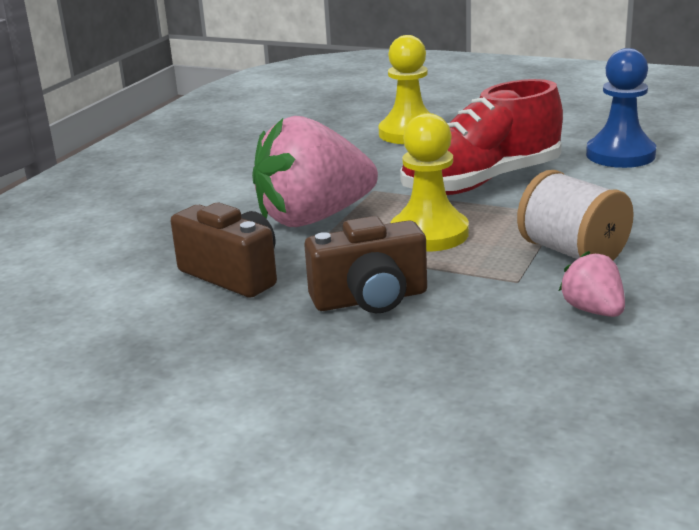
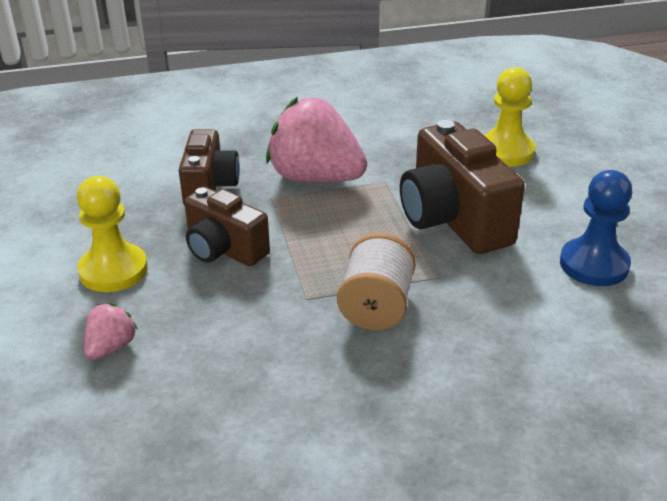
camera: 50 degrees right, 10 degrees up
(429, 234) = (340, 233): yellow pawn -> yellow pawn (113, 270)
(482, 182) = (453, 220): red shoe -> brown camera
(593, 310) = (292, 348): pink strawberry -> pink strawberry (111, 347)

